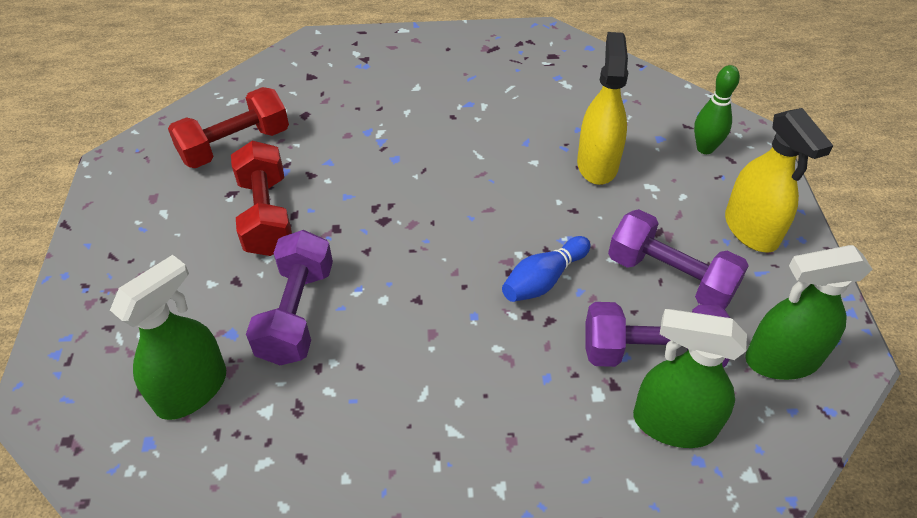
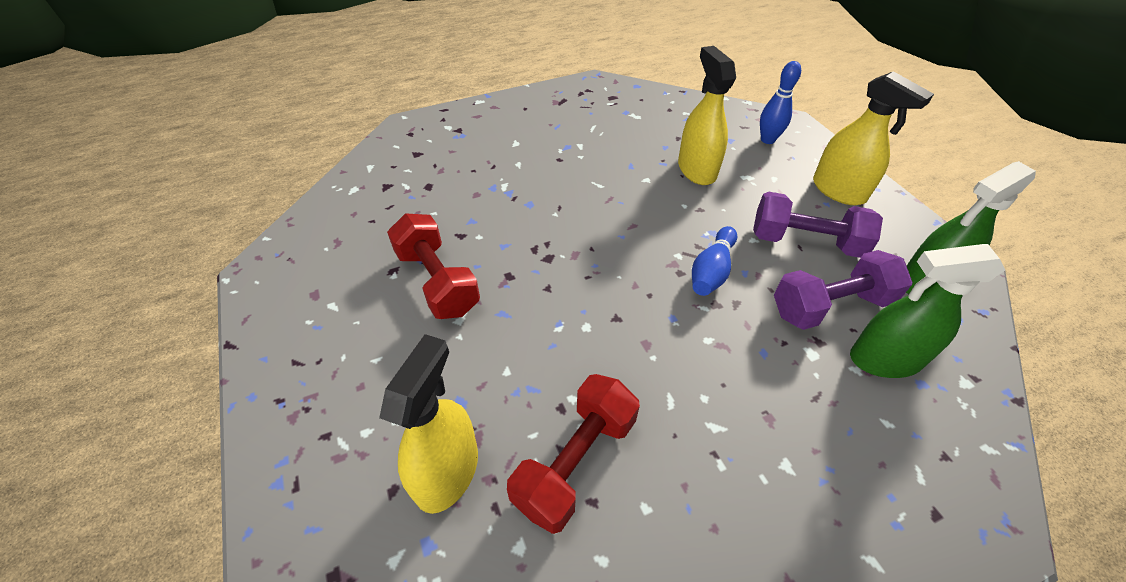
camera: 20 degrees left, 0 degrees up
(192, 390) = (447, 471): green spray bottle -> yellow spray bottle
(235, 145) = (375, 227): red dumbbell -> red dumbbell (575, 462)
(296, 313) = (514, 363): purple dumbbell -> none
(705, 148) = (767, 140): green bowling pin -> blue bowling pin

